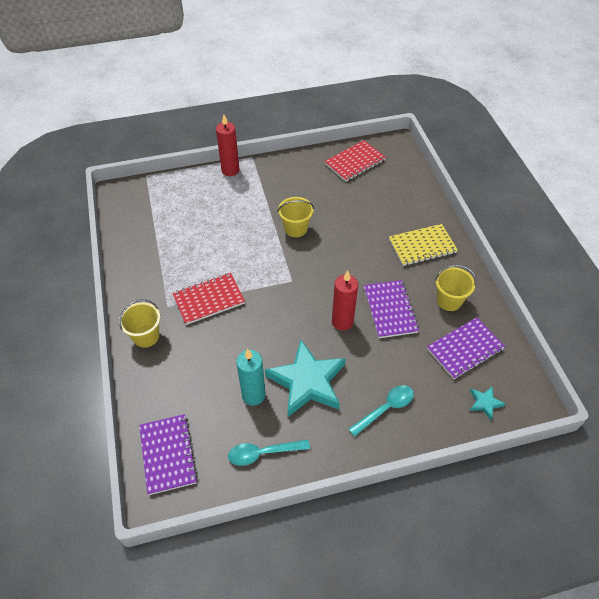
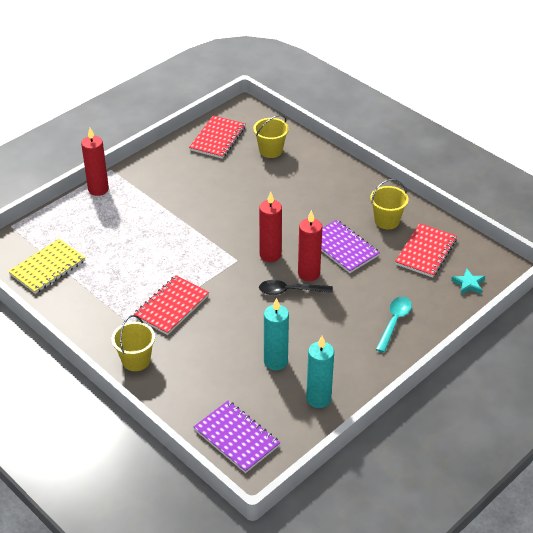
camera: 30 degrees left, 10 degrees down
(263, 453) = (318, 399): turquoise spoon -> turquoise candle
(295, 228) = (206, 216): yellow bucket -> yellow bucket (271, 150)
(307, 382) = (314, 331): turquoise star -> none
(314, 331) = (290, 291): none -> black spoon
(322, 288) = (270, 255): none -> red candle
(422, 246) = (333, 187): yellow notebook -> yellow notebook (48, 268)
(465, 349) = (426, 252): purple notebook -> red notebook

